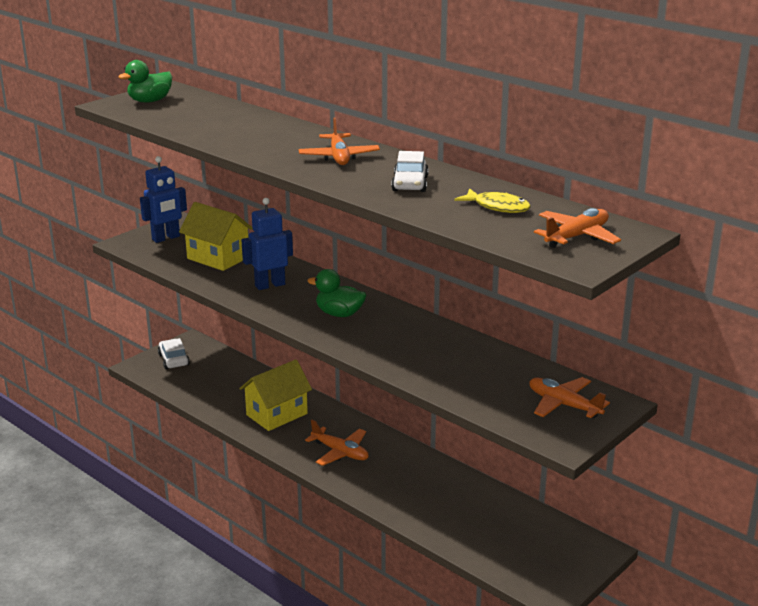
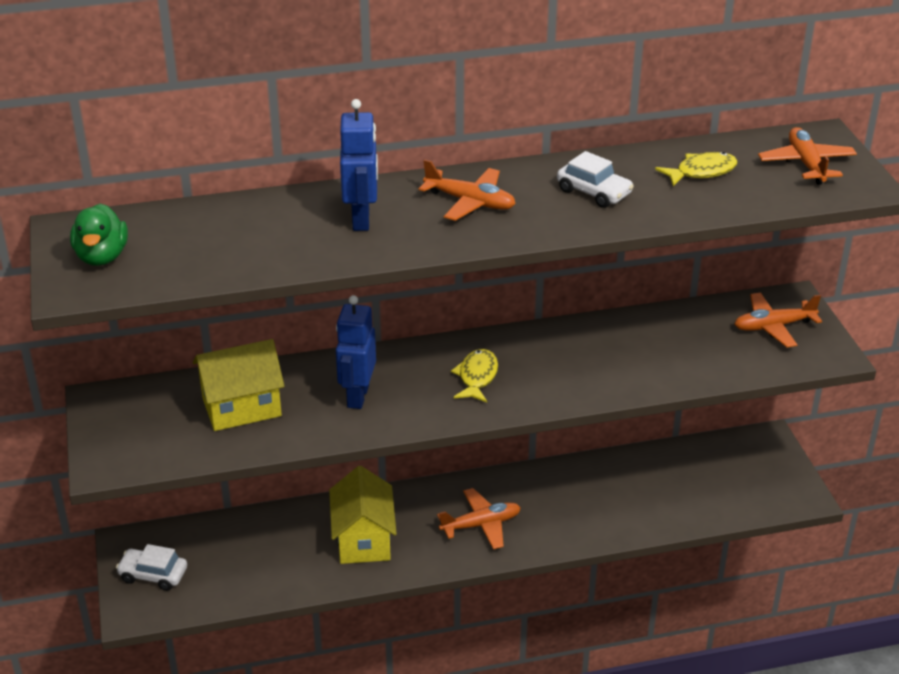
camera: 55 degrees left, 10 degrees up
(166, 238) = (134, 427): blue robot -> blue robot (361, 220)
(339, 314) = (477, 377): green duck -> yellow fish

